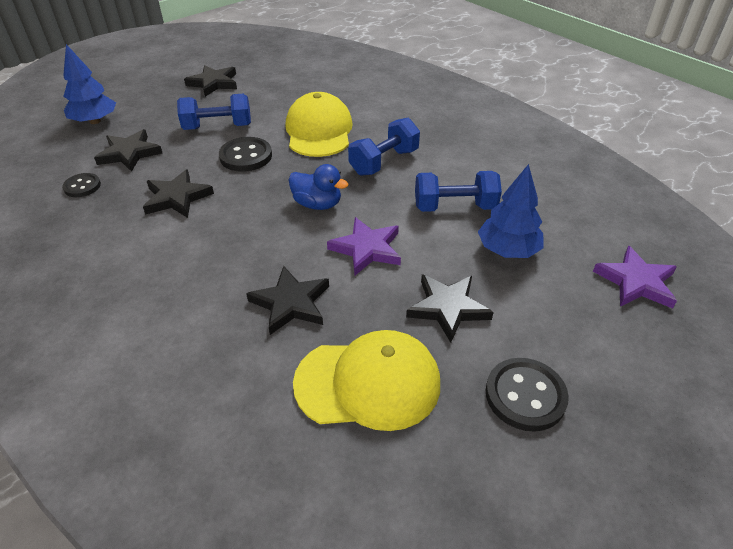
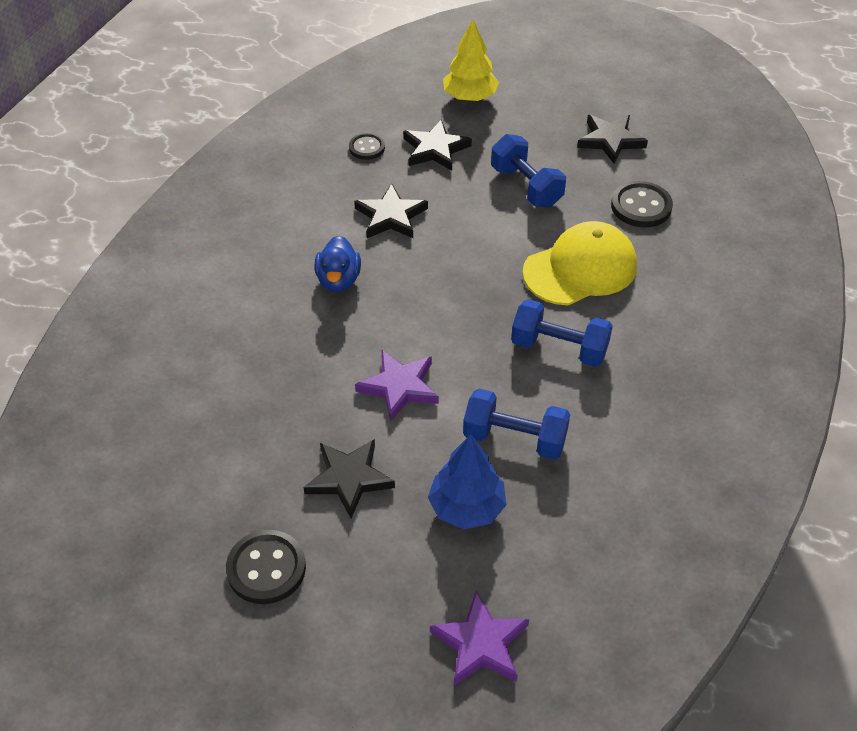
camera: 65 degrees right, 5 degrees up
(95, 121) = (470, 97): blue tree -> yellow tree
(246, 156) = (489, 232): black button -> black button (641, 206)
(291, 303) = (296, 360): black star -> none
(317, 204) = (446, 321): blue duck -> blue duck (338, 280)
(368, 383) = (230, 448): yellow cap -> none
(454, 207) = (514, 439): blue dumbbell -> blue dumbbell turned 45 degrees counterclockwise

